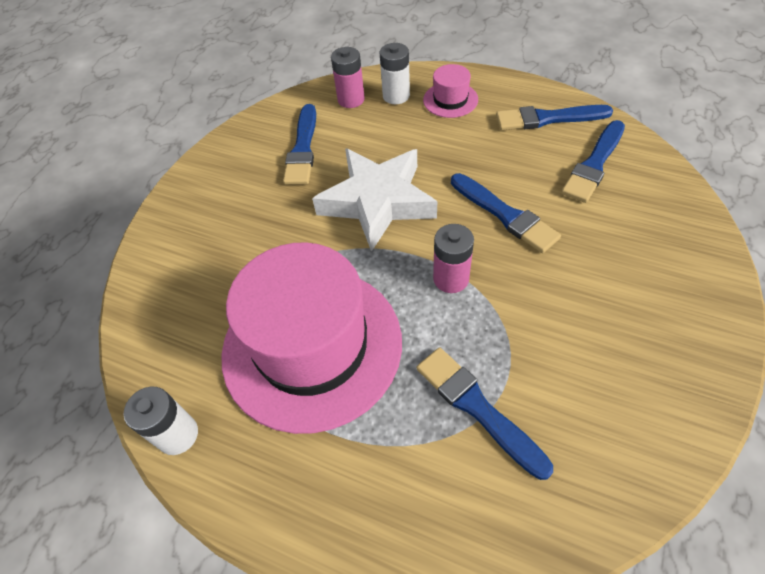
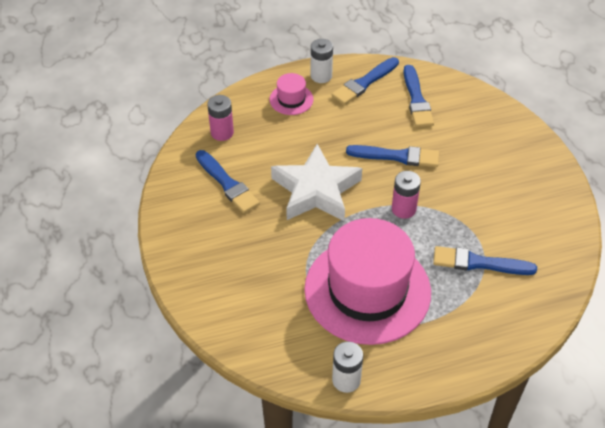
camera: 45 degrees left, 5 degrees down
(396, 96) = (251, 114): white battery -> white battery (321, 76)

